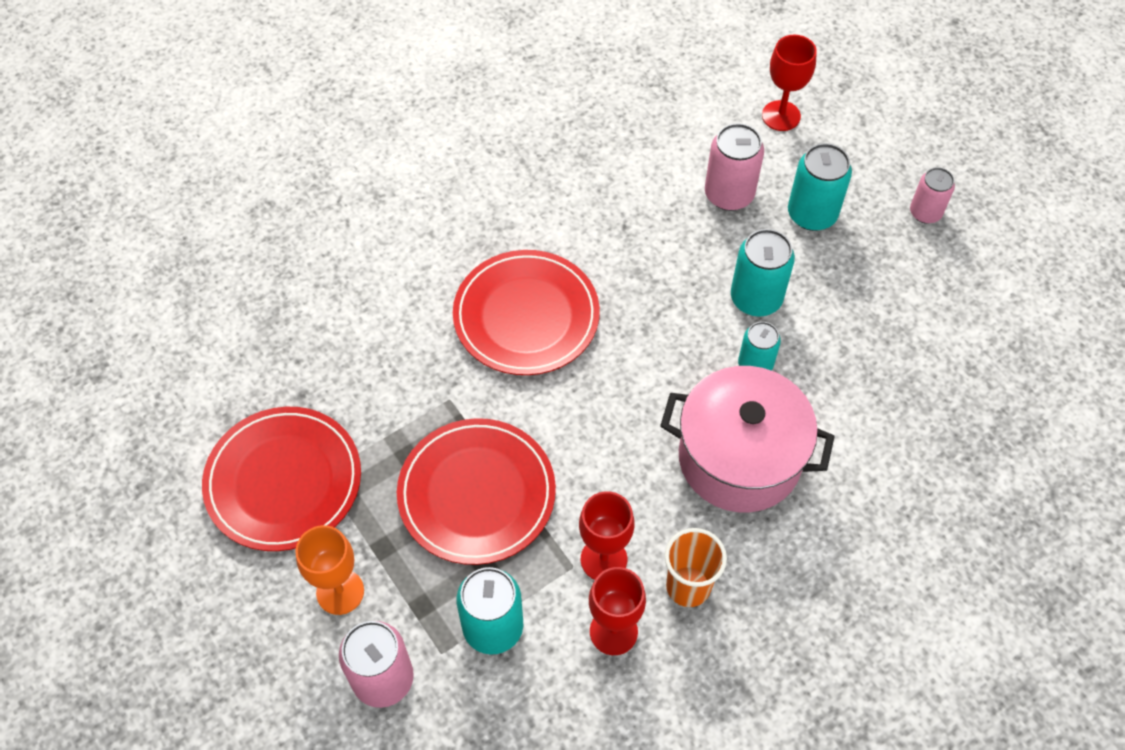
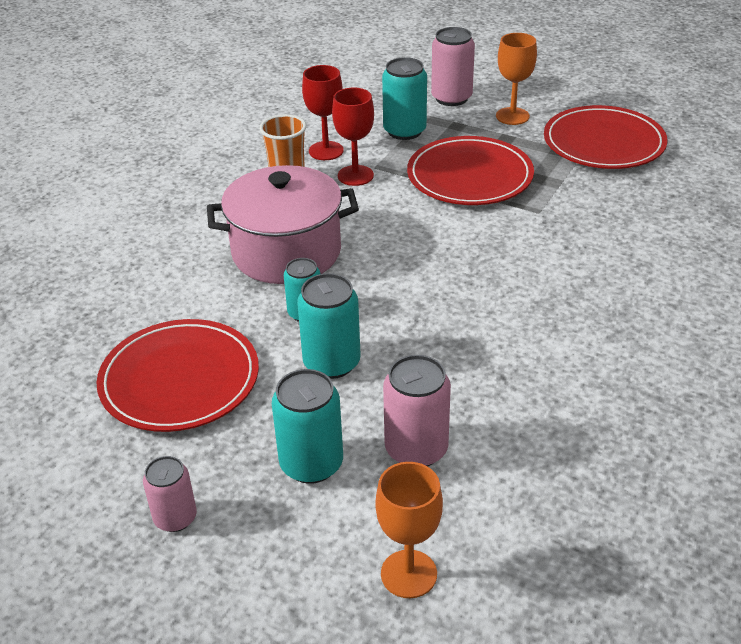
camera: 155 degrees right, 20 degrees down
(526, 316) = (530, 278): red plate -> red plate (180, 380)
(781, 116) = (409, 574): red goblet -> orange goblet

